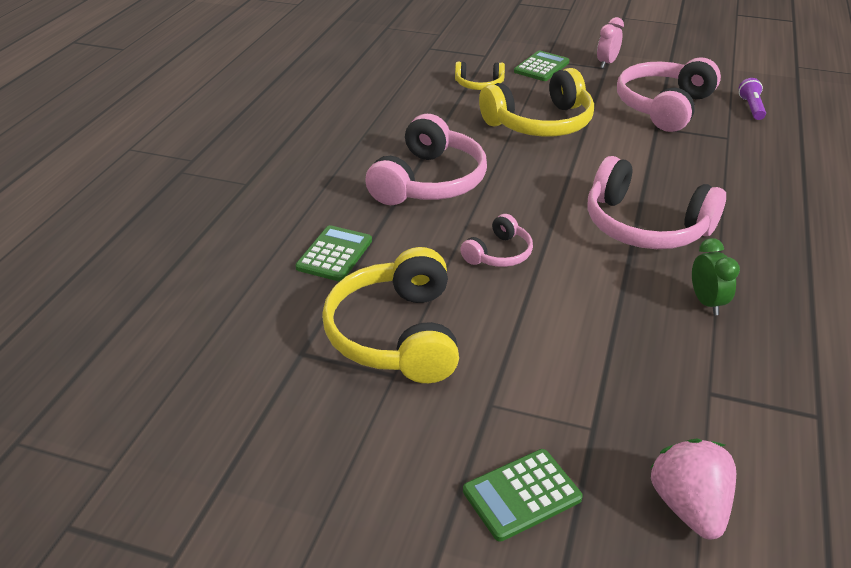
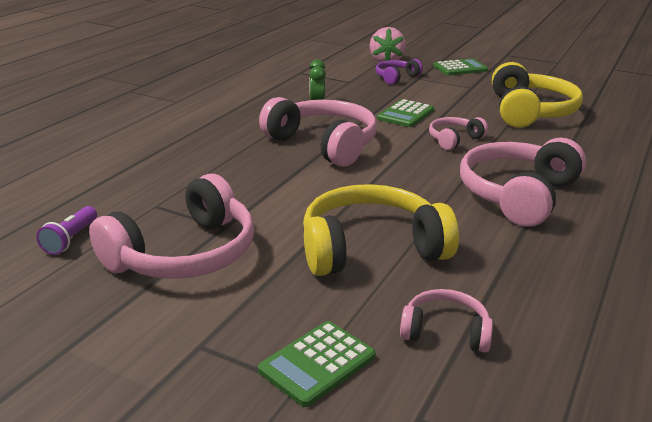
camera: 170 degrees left, 10 degrees down
(334, 254) = (592, 151): green calculator -> green calculator (405, 114)
(479, 85) = (445, 331): yellow headphones -> pink headphones
(606, 63) = (188, 357): pink clock -> none
(635, 424) = (396, 77): none -> purple headphones

